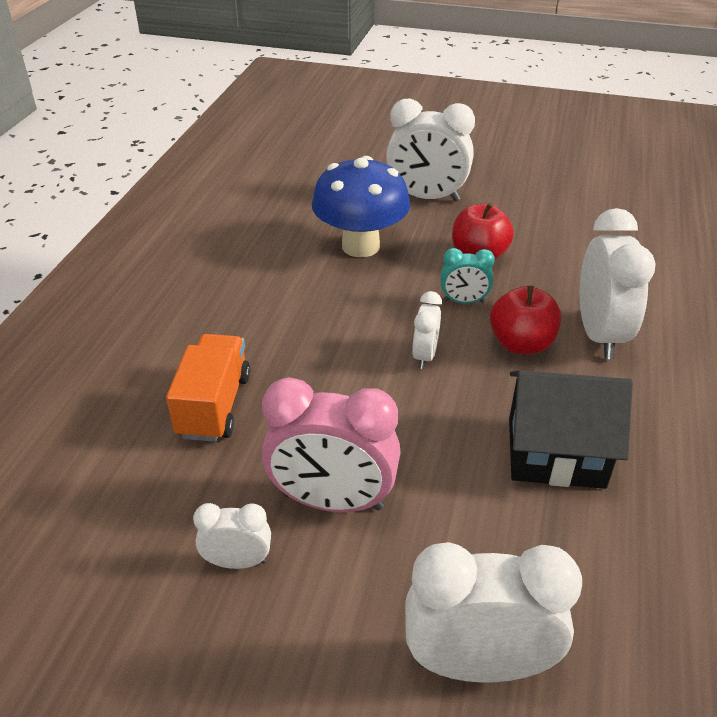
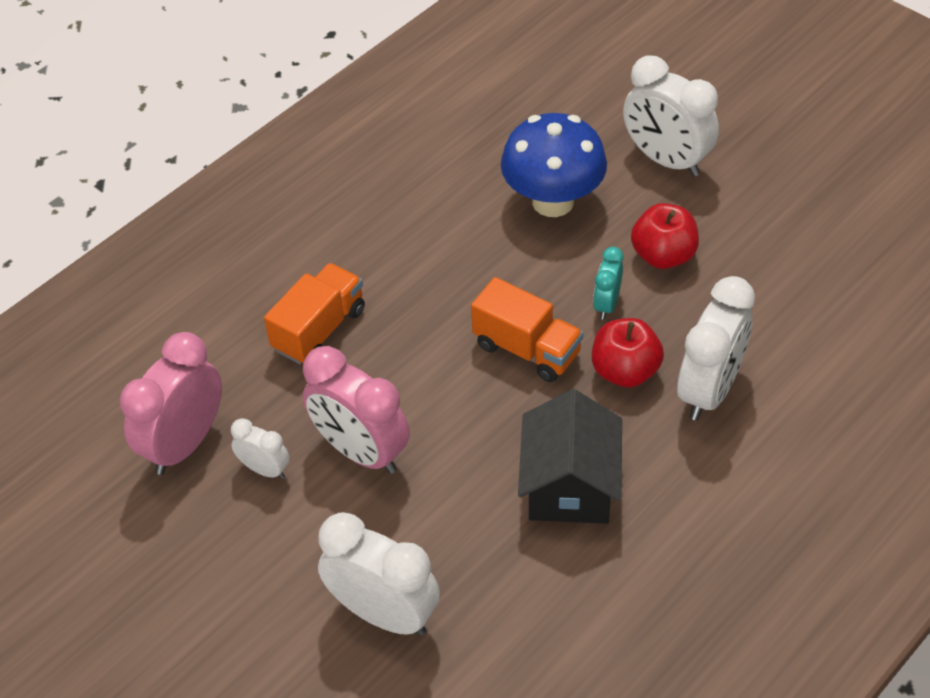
camera: 30 degrees right, 10 degrees up
(125, 572) = (185, 444): none -> pink clock
(425, 355) = (527, 349): white clock -> orange truck
(463, 301) = (606, 304): turquoise clock -> turquoise clock turned 75 degrees clockwise
(555, 452) = (569, 485): black house -> black house turned 60 degrees clockwise

